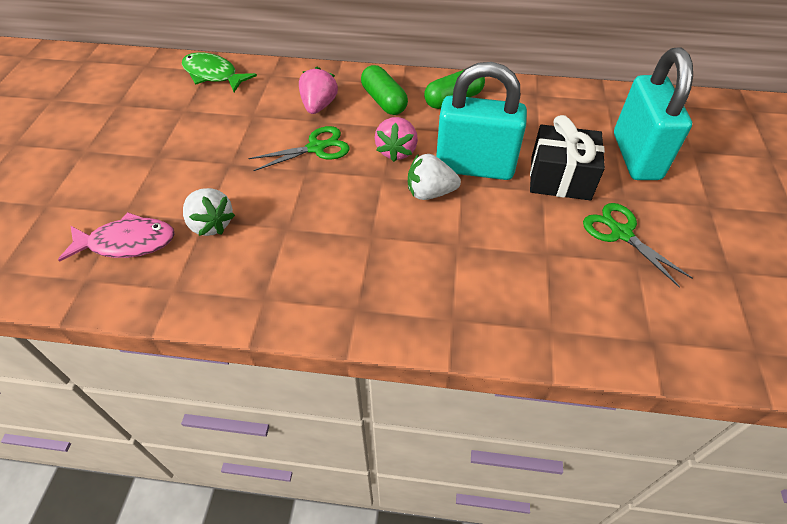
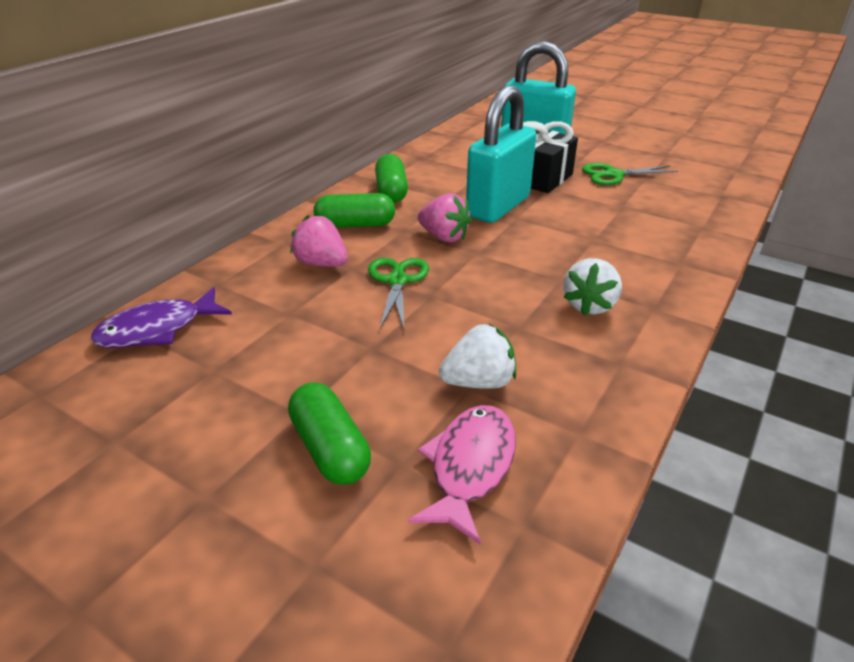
camera: 65 degrees left, 15 degrees down
(129, 180) = (330, 449): none -> green capsule
(213, 75) = (157, 329): green fish -> purple fish
(430, 193) = (518, 235): white strawberry -> white strawberry (589, 305)

